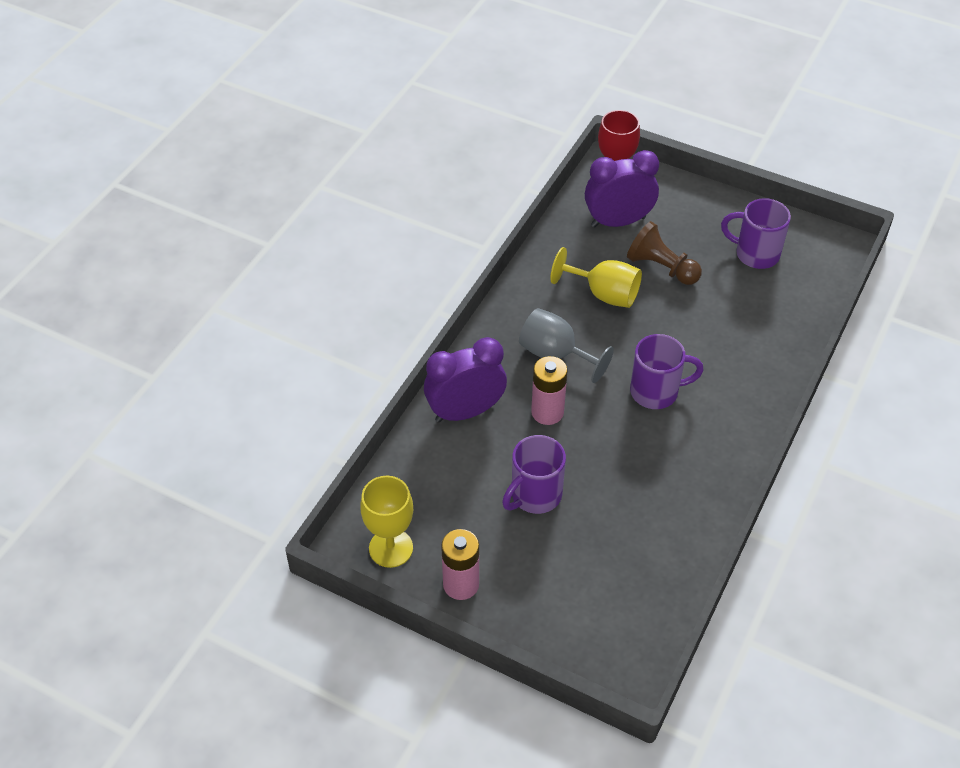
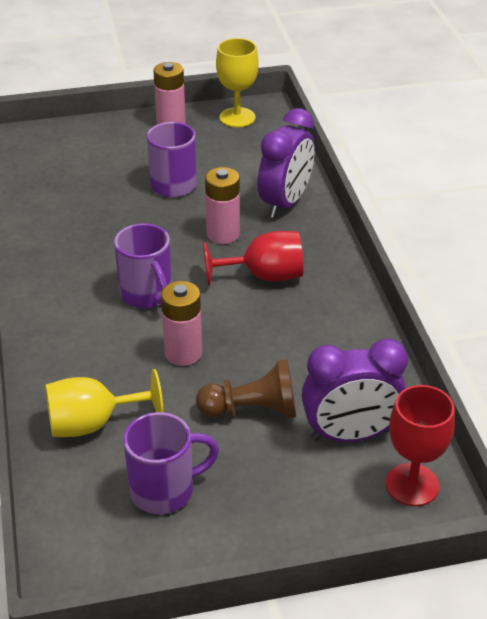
camera: 140 degrees right, 10 degrees down
(556, 355) = (264, 276): grey goblet -> red goblet
(603, 294) = (280, 349): yellow goblet -> yellow goblet (93, 423)
(618, 222) = (350, 435): purple clock -> purple clock turned 45 degrees clockwise
(656, 392) = (147, 295): purple mug -> purple mug turned 75 degrees counterclockwise
(671, 330) = (183, 353): none -> pink battery

